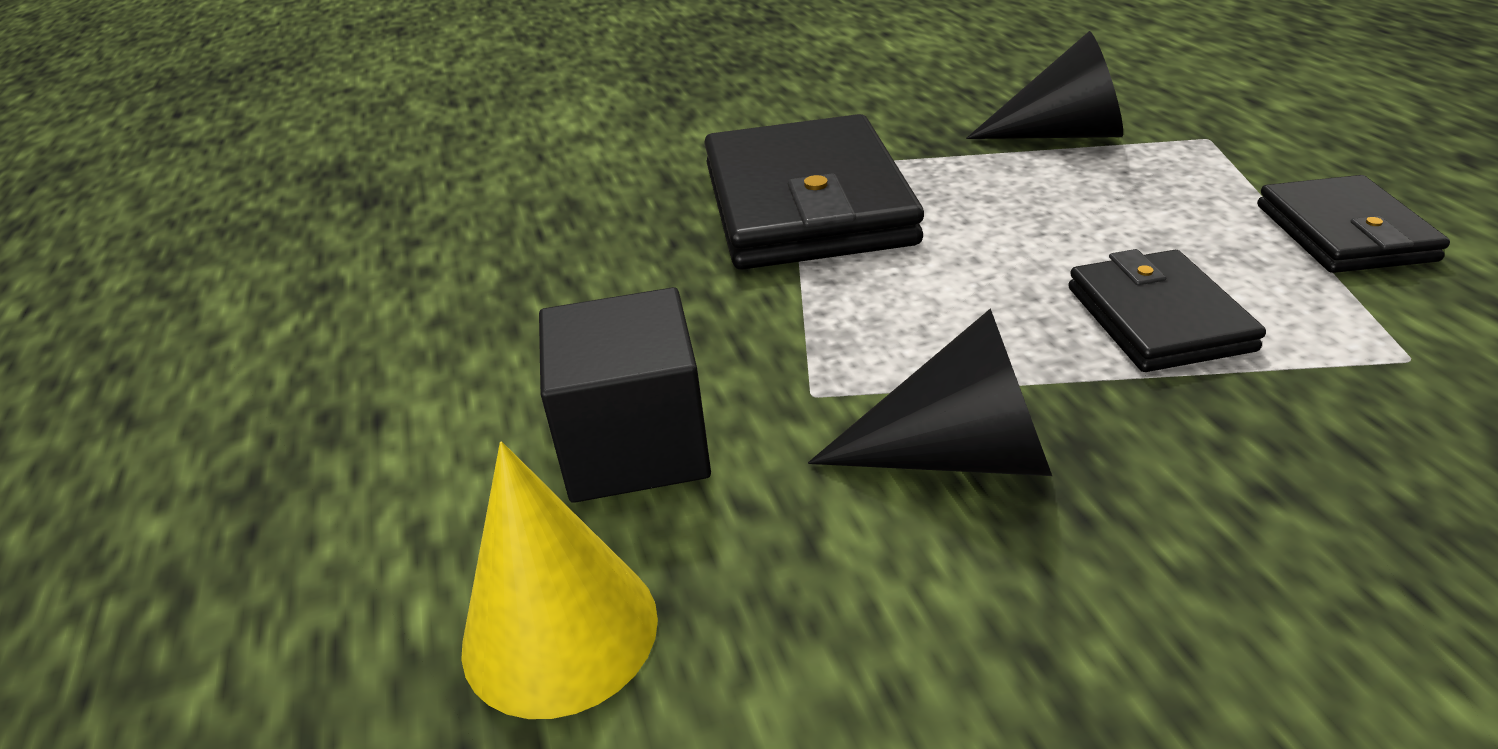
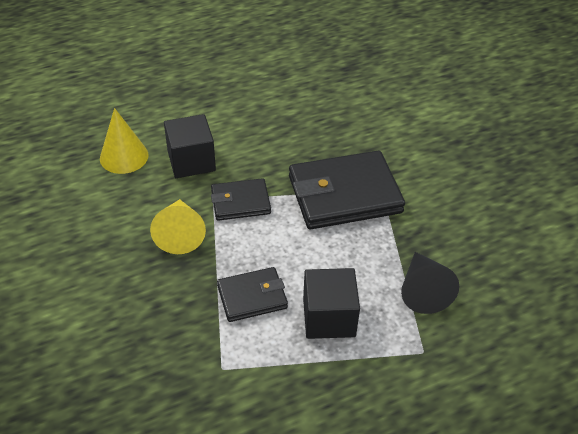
camera: 80 degrees right, 10 degrees up
(957, 455) = (180, 233): black cone -> yellow cone
(1174, 222) = (329, 317): none -> black cube
(1344, 232) = (319, 378): black wallet -> black wallet (240, 202)

